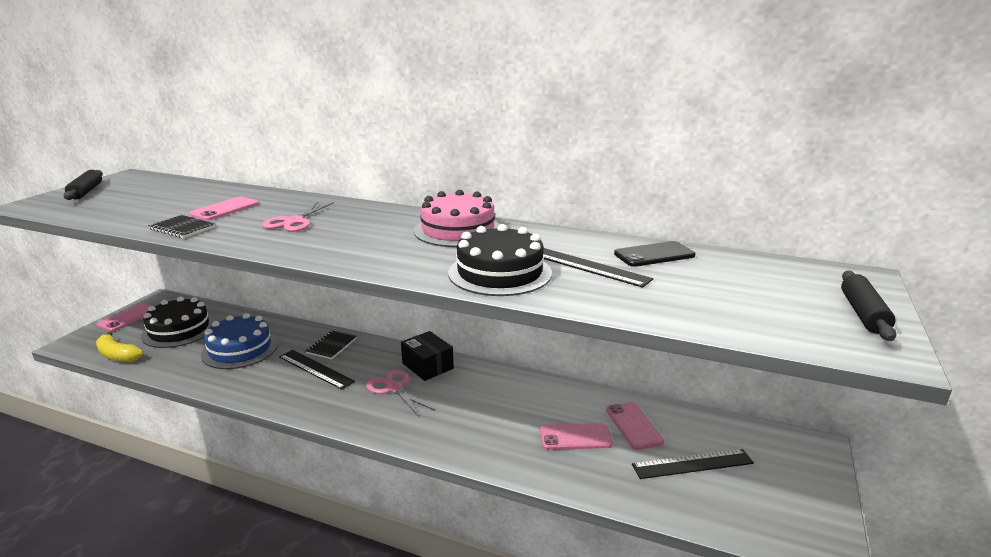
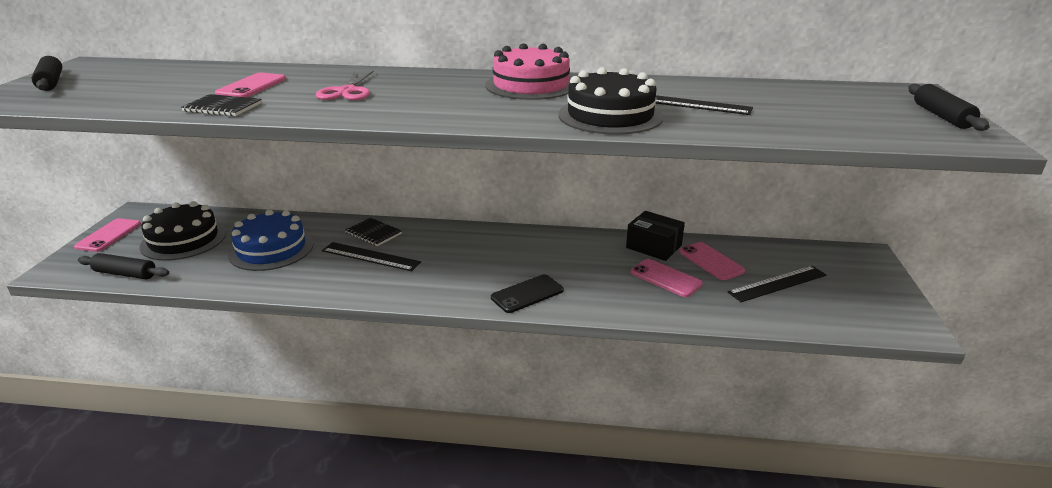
camera: 15 degrees left, 5 degrees up
(118, 355) = (125, 274): yellow banana -> black rolling pin
(331, 346) = (373, 233): black notebook -> black notebook turned 60 degrees counterclockwise
(394, 388) = (466, 262): pink scissors -> none
(427, 366) = (487, 238): black box -> black box (653, 247)
(575, 437) = (665, 278): pink phone -> pink phone turned 60 degrees clockwise
(654, 255) = (734, 90): black phone -> black phone (527, 294)

